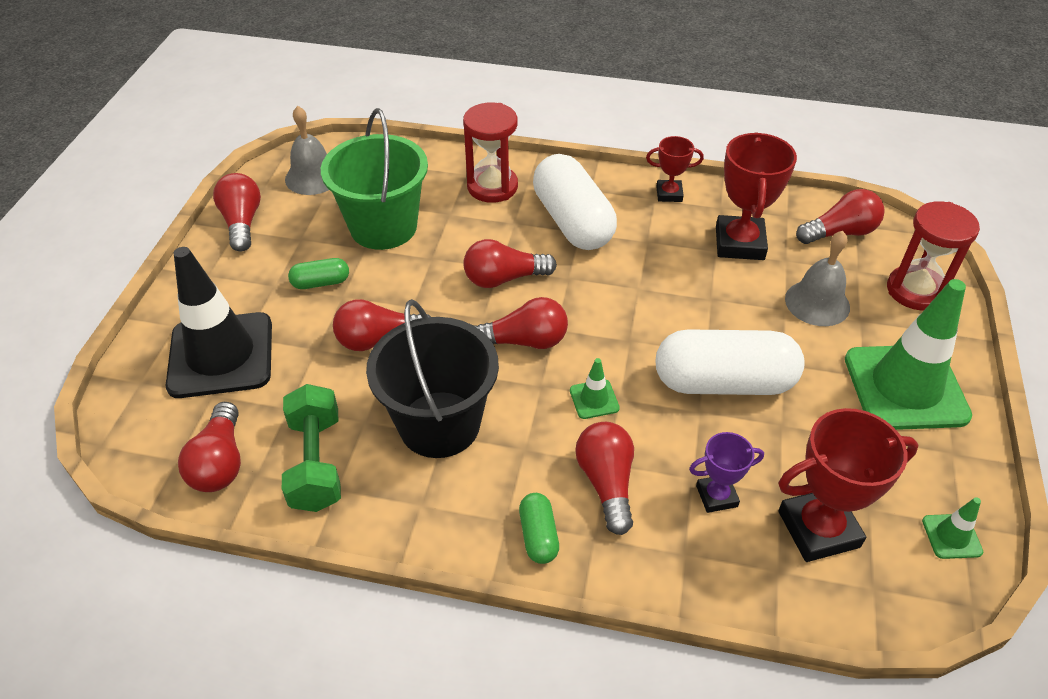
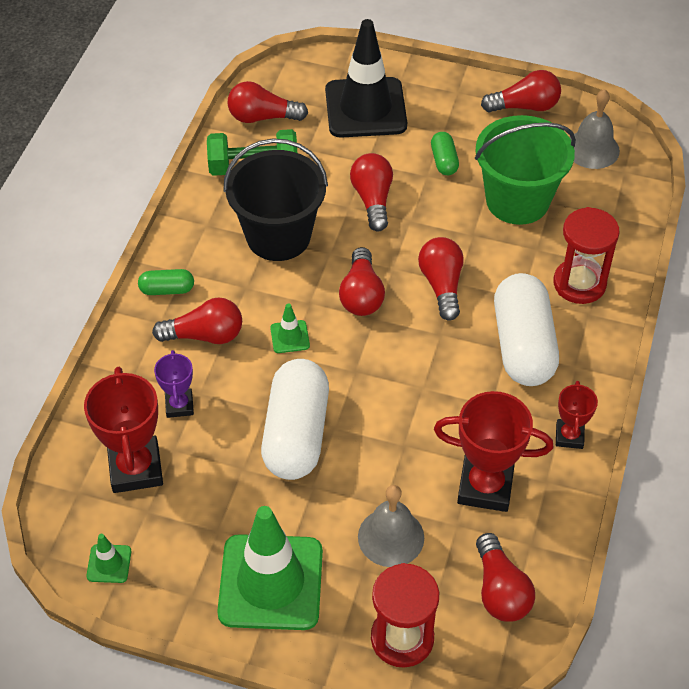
camera: 95 degrees right, 5 degrees up
(573, 221) = (523, 345): white capsule -> white capsule turned 75 degrees counterclockwise

